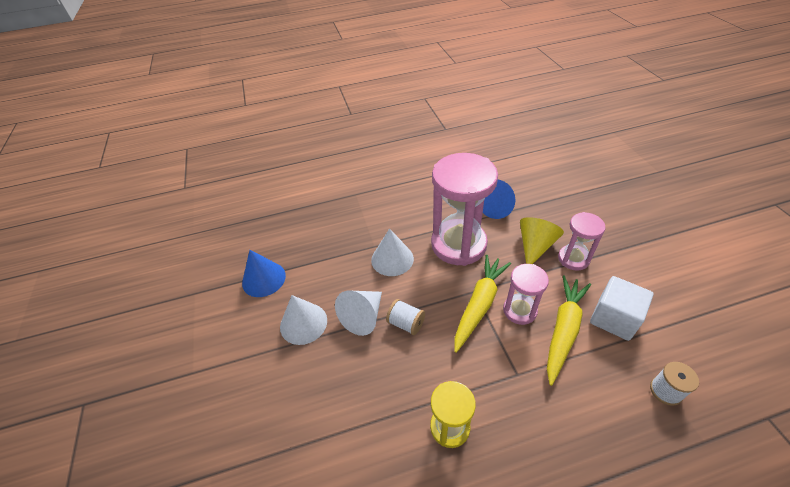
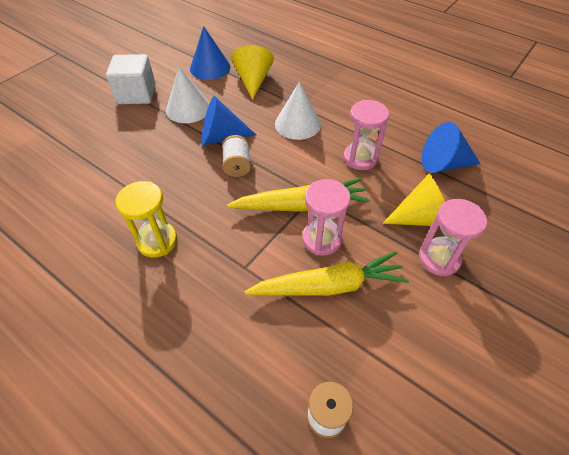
camera: 50 degrees right, 5 degrees up
(313, 258) = (253, 80): none -> yellow cone
(363, 317) = (221, 137): white cone -> blue cone
(458, 244) = (360, 158): pink hourglass -> pink hourglass, size x0.52
(614, 318) = (387, 329): white cube -> white cube (137, 94)

